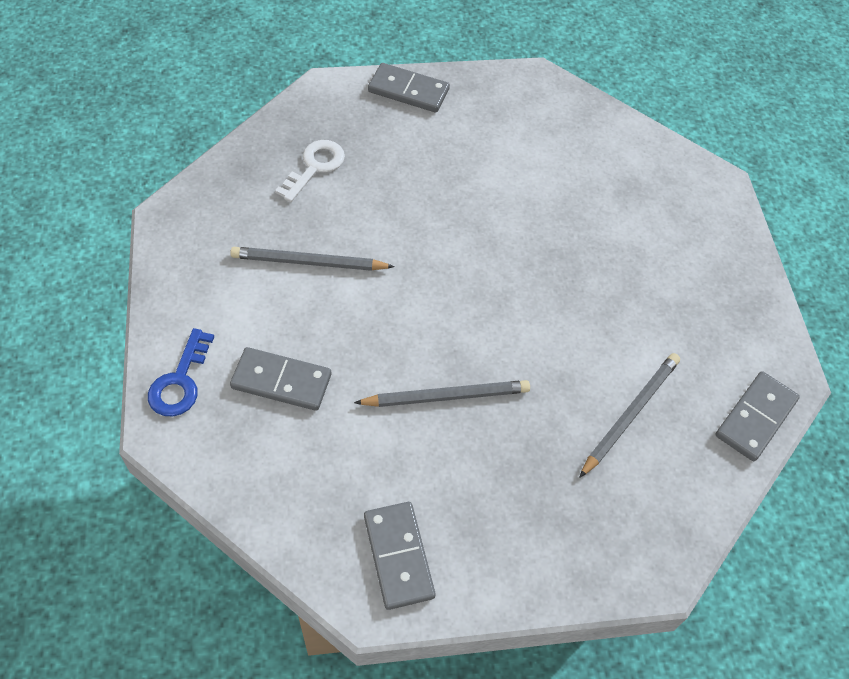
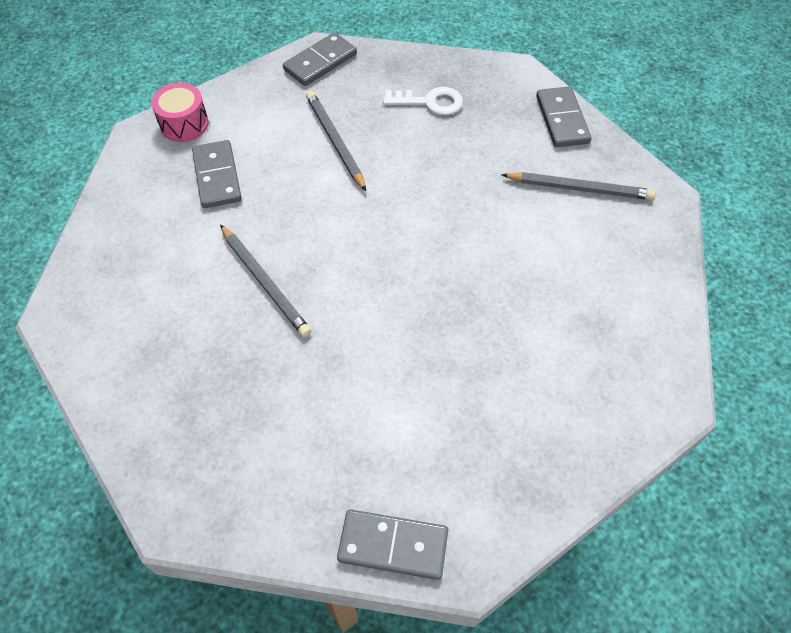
camera: 65 degrees right, 0 degrees up
(180, 381) = (184, 124): blue key -> pink drum
(398, 556) = (103, 315): grey domino -> grey domino (320, 62)
(630, 414) = (329, 427): grey pencil -> grey pencil (579, 188)

